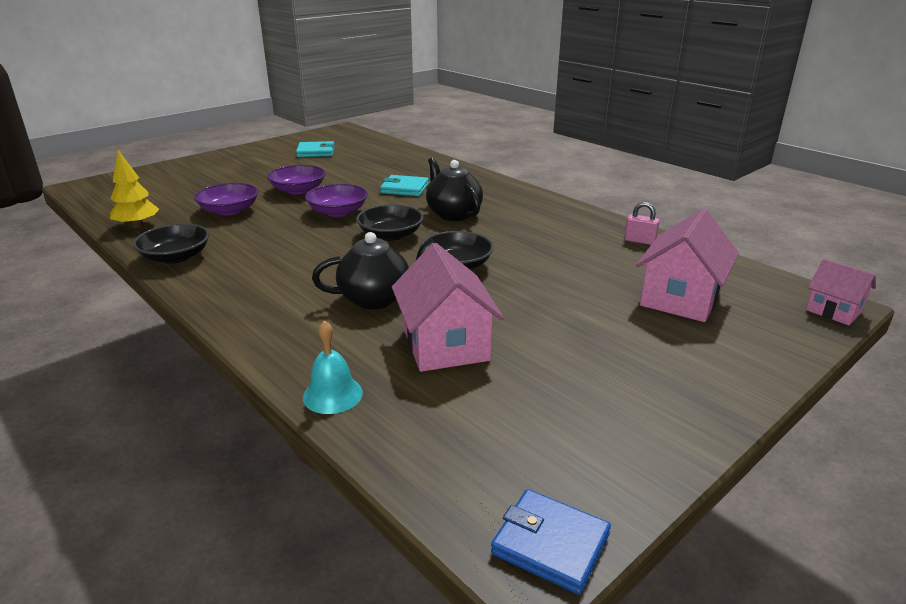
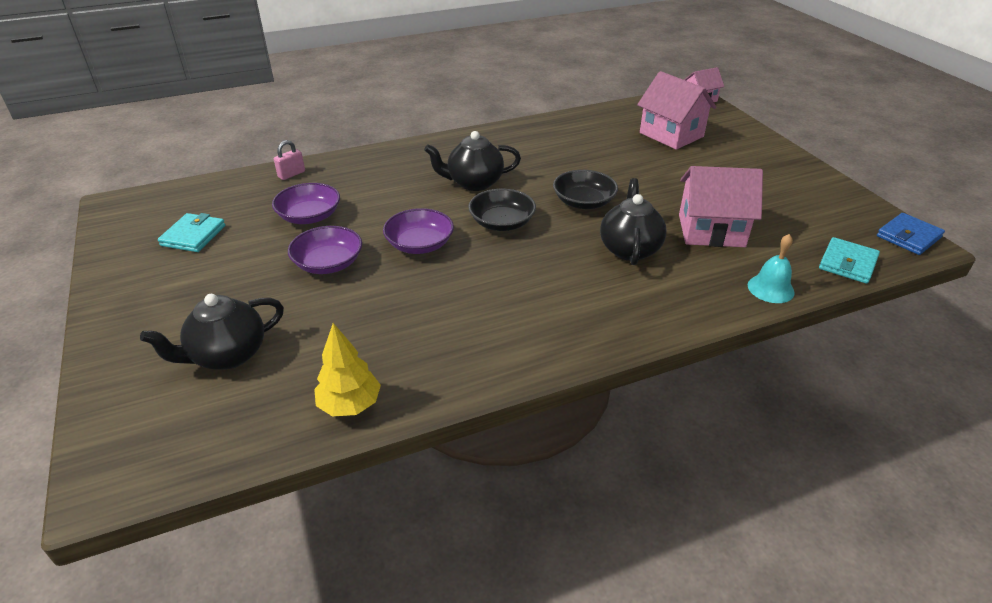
camera: 70 degrees left, 10 degrees up
(176, 257) = (476, 368): black bowl -> none
(188, 186) = (227, 355): none -> black teapot
(229, 210) = (355, 321): purple bowl -> purple bowl (309, 216)
(404, 188) = (385, 196): turquoise wallet -> turquoise wallet (847, 263)
(639, 241) = (578, 122): pink padlock -> pink padlock (291, 174)

